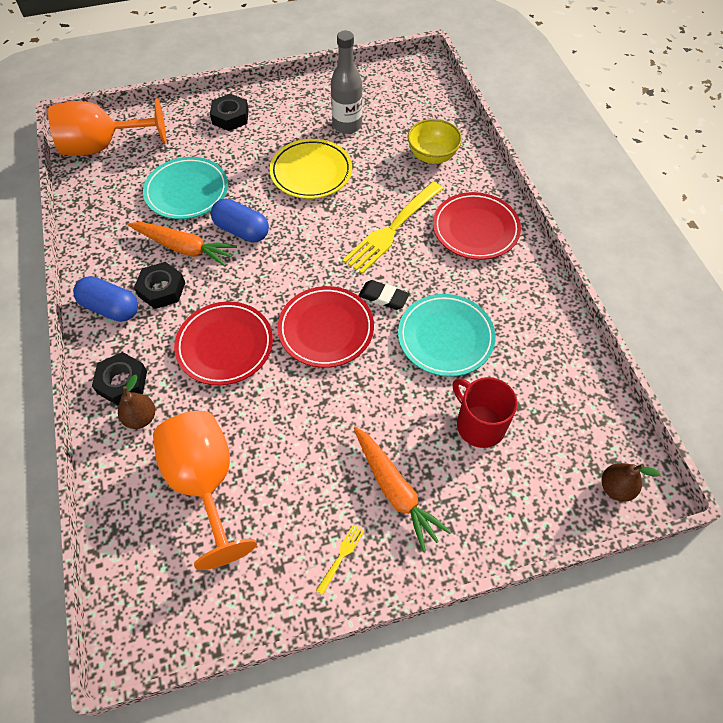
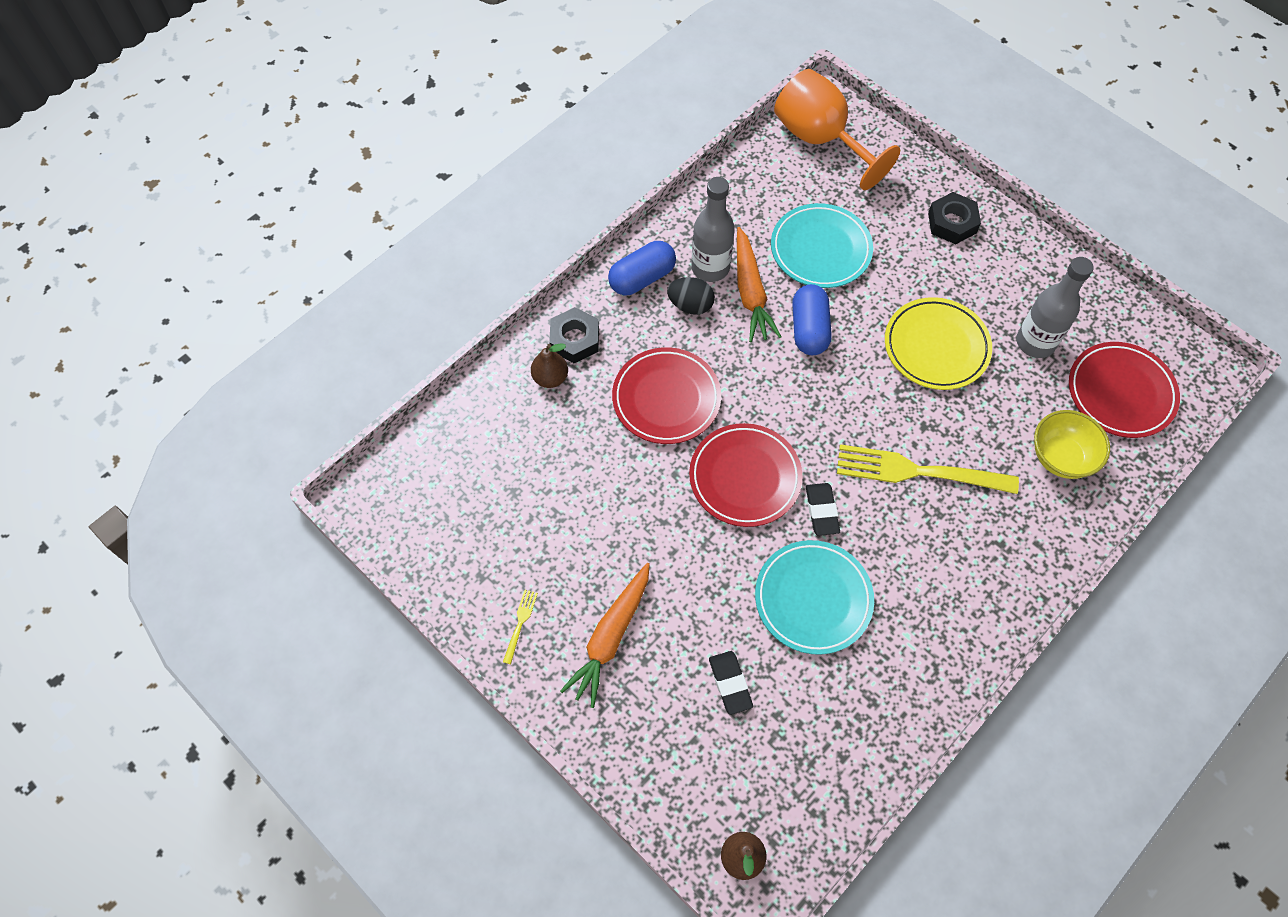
camera: 60 degrees right, 5 degrees up
(111, 308) = (642, 278): blue capsule -> blue capsule turned 60 degrees clockwise
(142, 261) = (710, 267): none -> grey bottle
(161, 289) = (690, 305): black nut -> black egg
(205, 482) = (522, 469): orange goblet -> none
(341, 556) = (520, 623): yellow fork -> yellow fork turned 75 degrees counterclockwise
(475, 229) = (984, 559): red plate -> red plate (1120, 393)
(479, 424) = (730, 683): red mug -> black eraser

